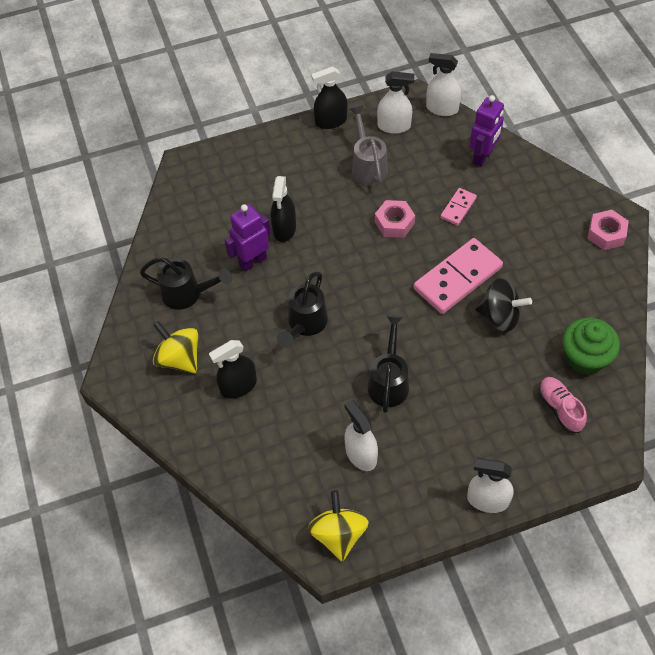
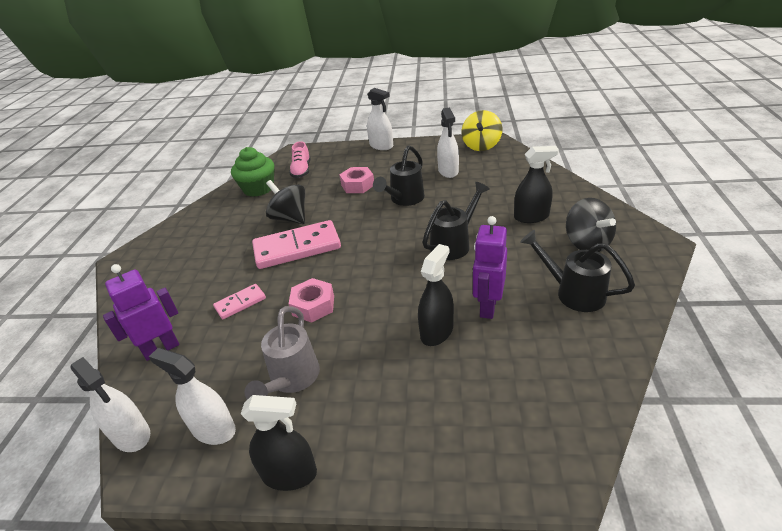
camera: 155 degrees left, 20 degrees down
(179, 358) = (587, 243): yellow spinning top -> black spinning top
(252, 261) = (487, 307): purple robot -> purple robot turned 120 degrees clockwise
(606, 234) = (149, 251): pink nut -> pink nut (357, 185)

